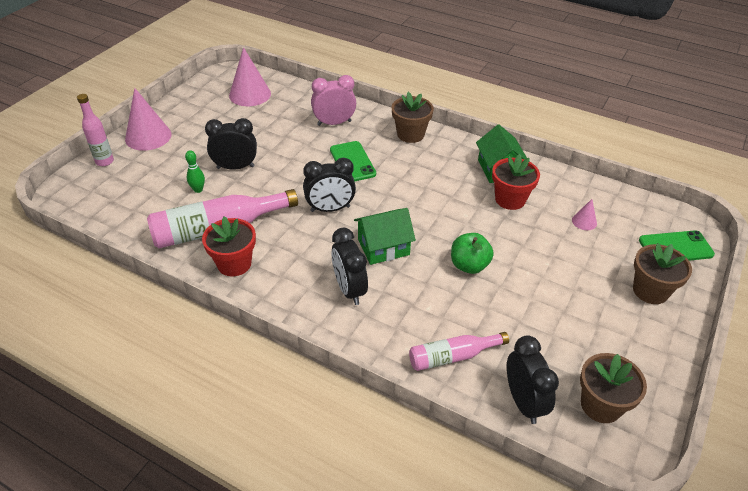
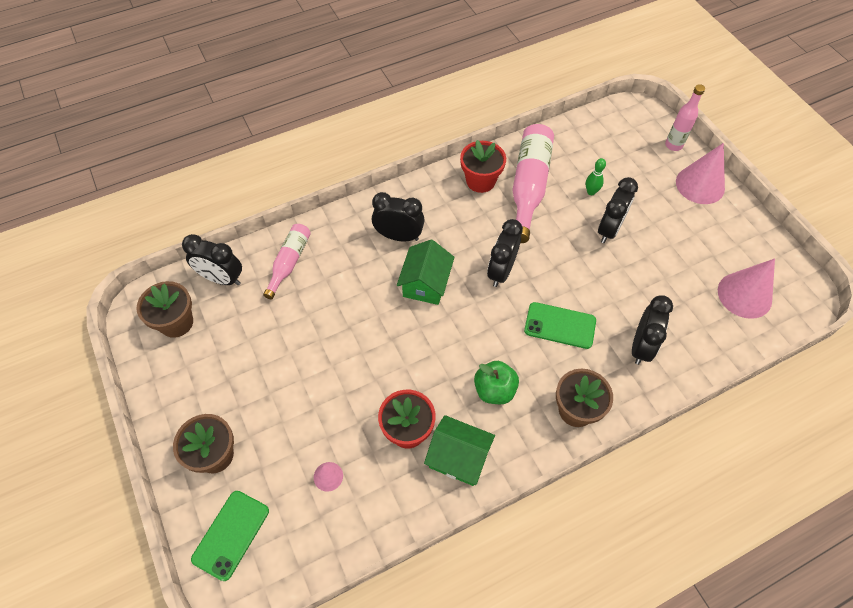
camera: 125 degrees right, 15 degrees up
(334, 123) = (641, 346): pink clock -> black clock
(469, 265) = (357, 332): green apple -> green apple (494, 390)

